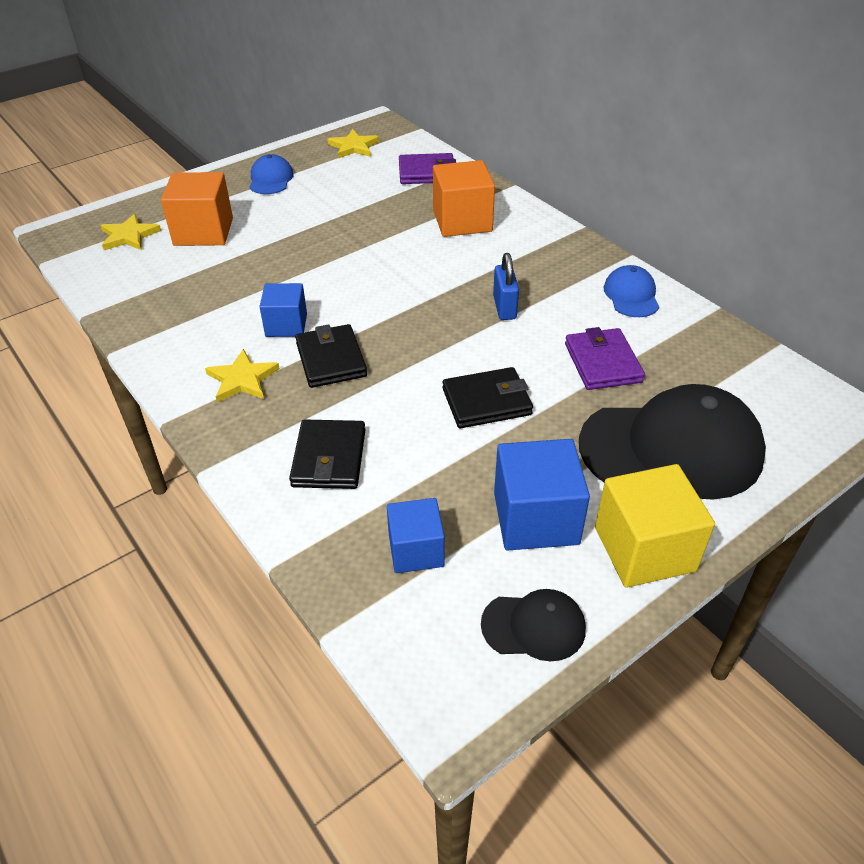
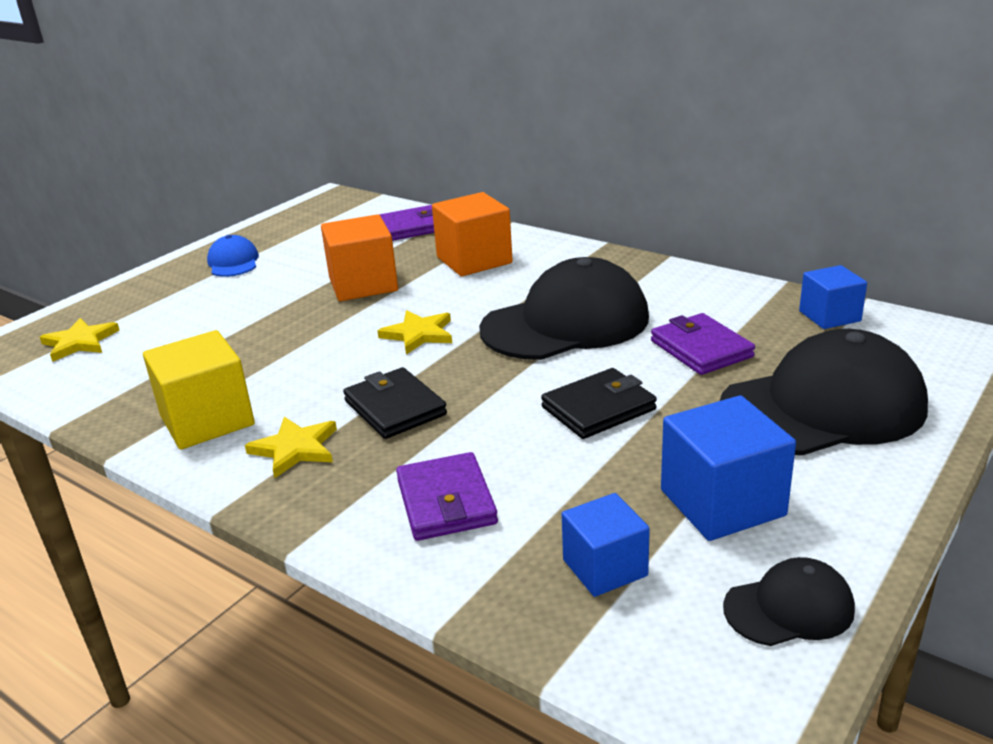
camera: 15 degrees left, 15 degrees down
(203, 232) = (174, 322): orange cube -> orange cube (363, 284)
(286, 325) = (322, 387): blue cube -> blue cube (829, 316)
(329, 458) = (446, 502): black wallet -> purple wallet
(353, 147) = (316, 220): yellow star -> yellow star (418, 334)
(504, 307) = (566, 323): blue padlock -> black cap
(631, 295) = (692, 288): blue cap -> none
(644, 549) = (858, 502): yellow cube -> yellow cube (207, 420)

